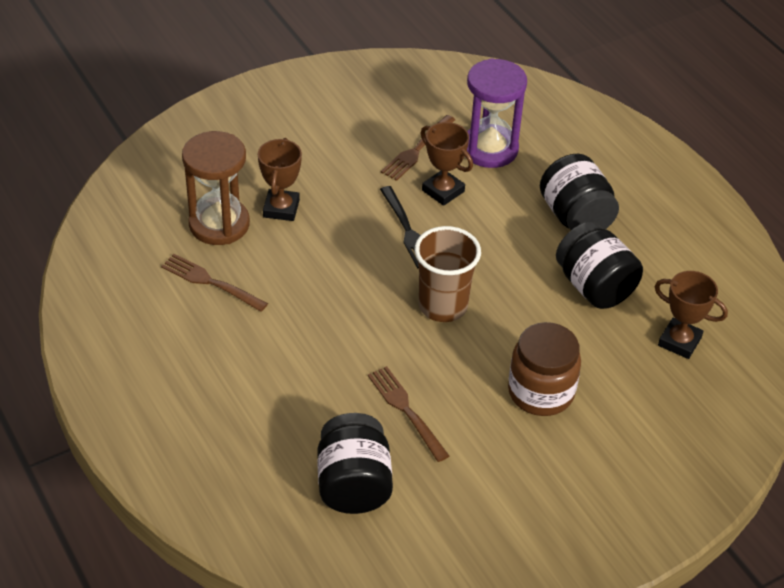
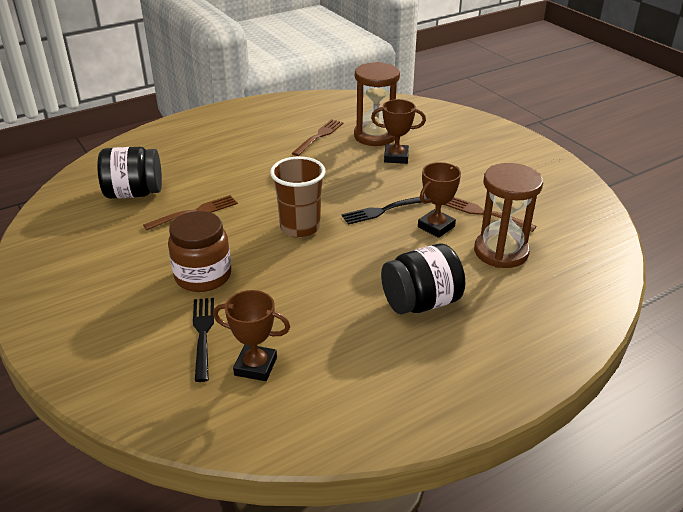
camera: 90 degrees right, 10 degrees down
(489, 149) = (501, 252): purple hourglass -> brown hourglass
(594, 287) = (327, 311): black jar -> none
(638, 385) = (203, 334): none -> black fork
(679, 341) = (255, 366): brown trophy -> brown trophy turned 75 degrees clockwise

